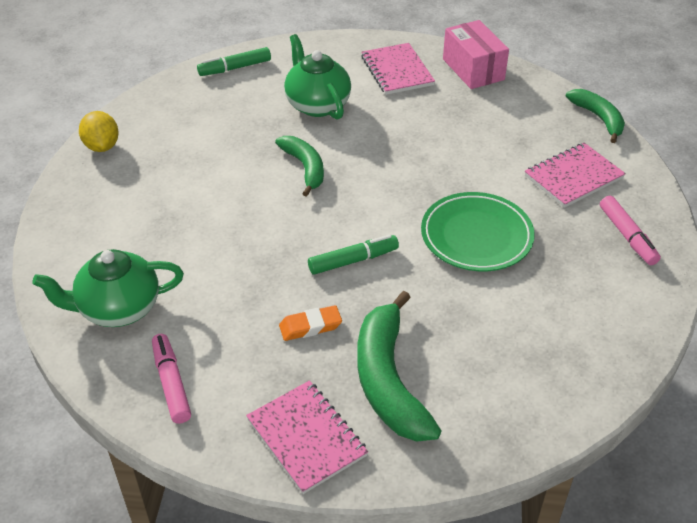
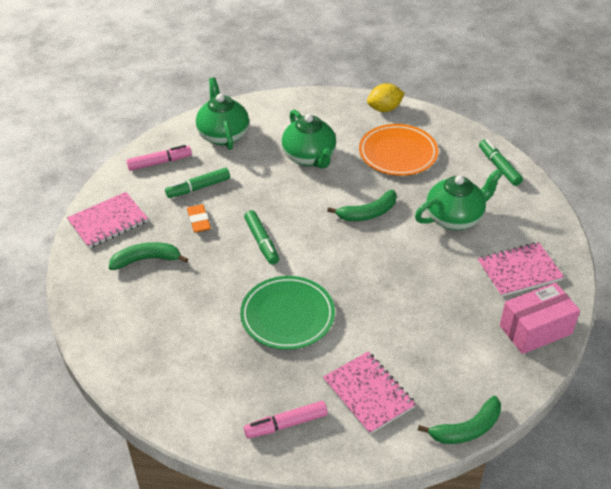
camera: 90 degrees right, 0 degrees up
(190, 216) = (309, 157): none -> green teapot
(197, 139) = (398, 153): none -> orange plate
(239, 331) = (198, 188): none -> green marker
(388, 380) = (146, 260): green banana -> green banana, size x0.62

